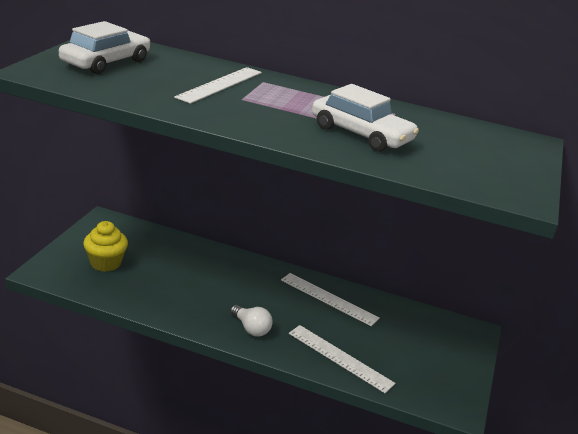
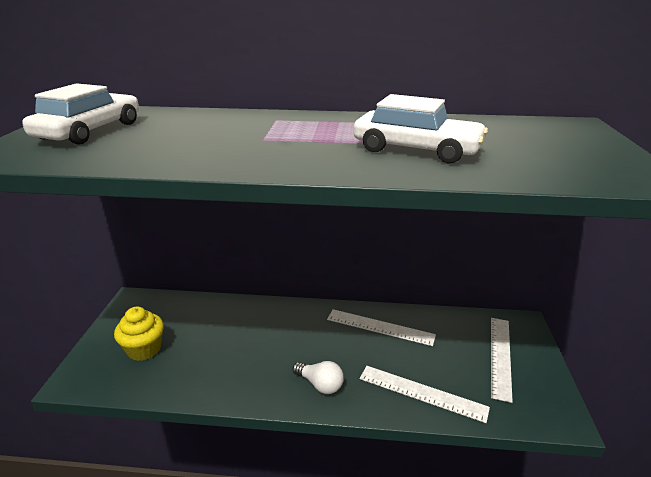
camera: 10 degrees left, 0 degrees up
(220, 84) = (232, 130): white ruler -> white ruler (500, 356)

